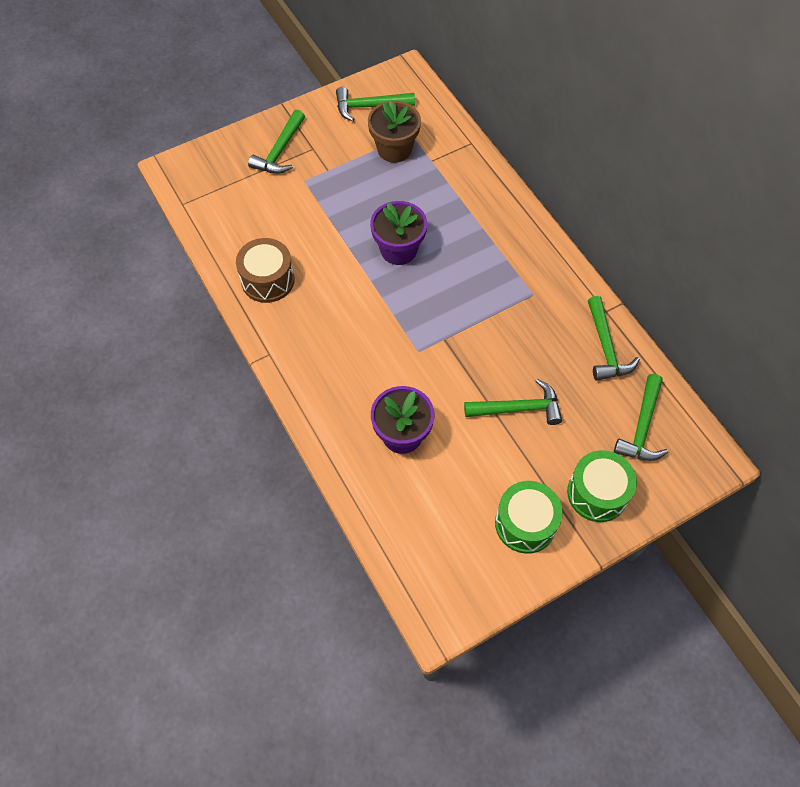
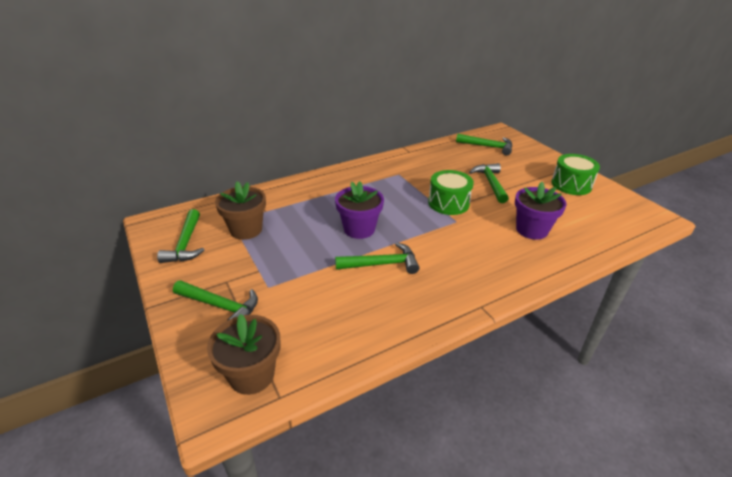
camera: 90 degrees left, 25 degrees down
(204, 184) = (252, 375): none -> brown flower pot
(268, 280) = (394, 310): brown drum -> none
(597, 493) = (537, 162): green drum -> green drum (448, 203)
(605, 347) = (436, 153): green hammer -> green hammer (382, 264)

